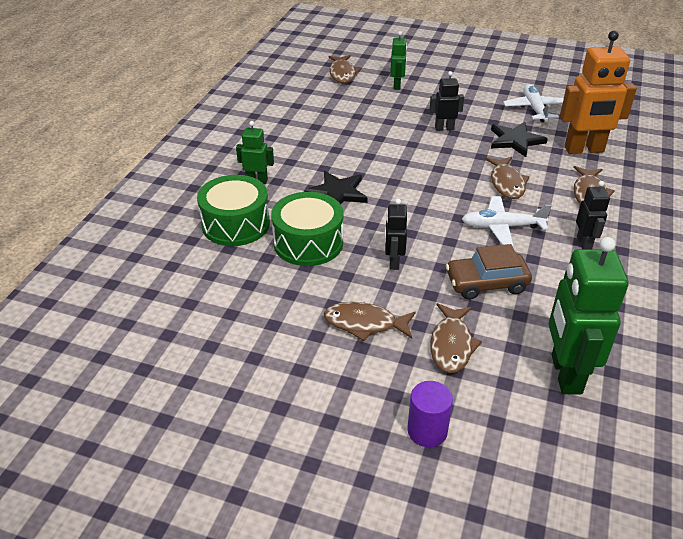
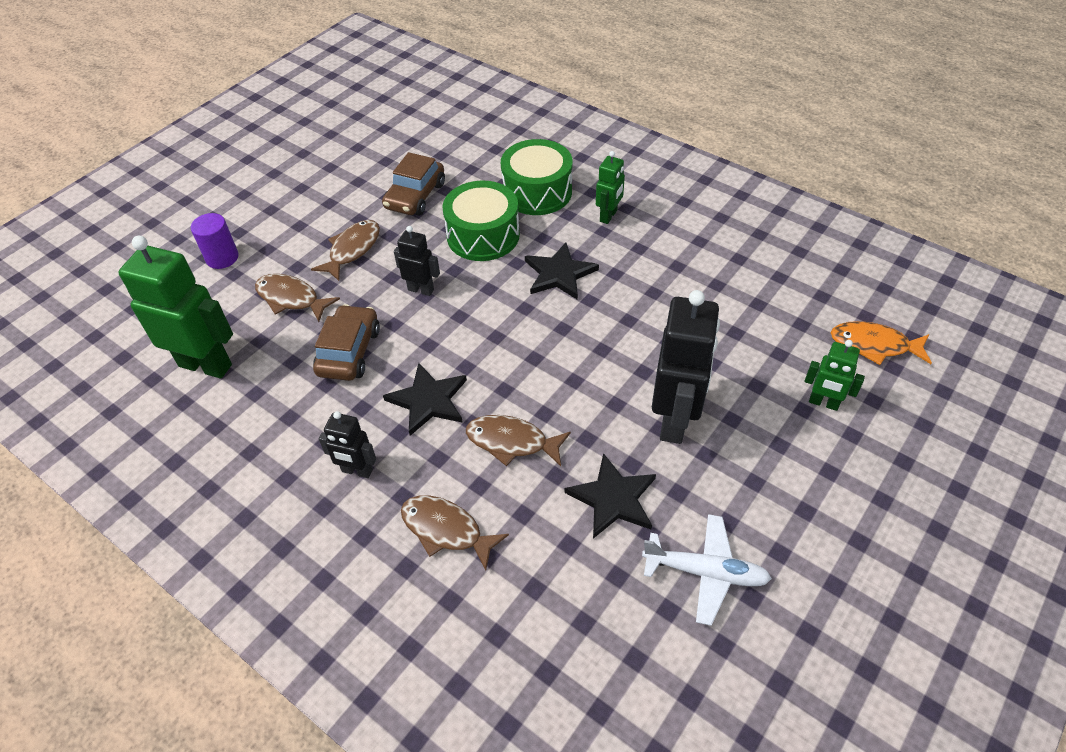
camera: 110 degrees right, 10 degrees up
(266, 303) = (415, 196): none -> brown car
(342, 74) = (874, 345): brown fish -> orange fish
(444, 128) = (674, 420): black robot -> black robot, size x1.92
(502, 227) = (428, 400): white plane -> black star
(584, 150) = (556, 584): orange robot -> none

